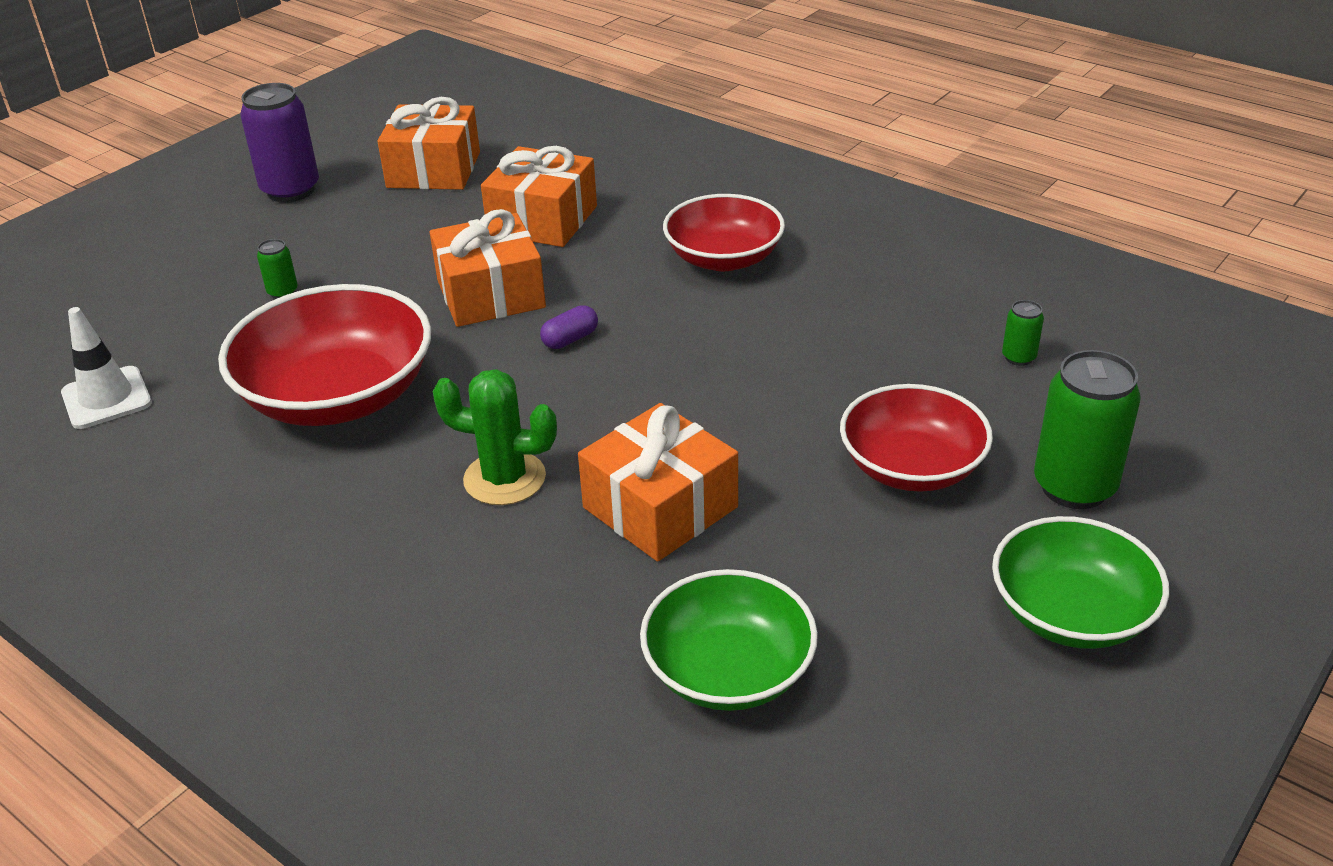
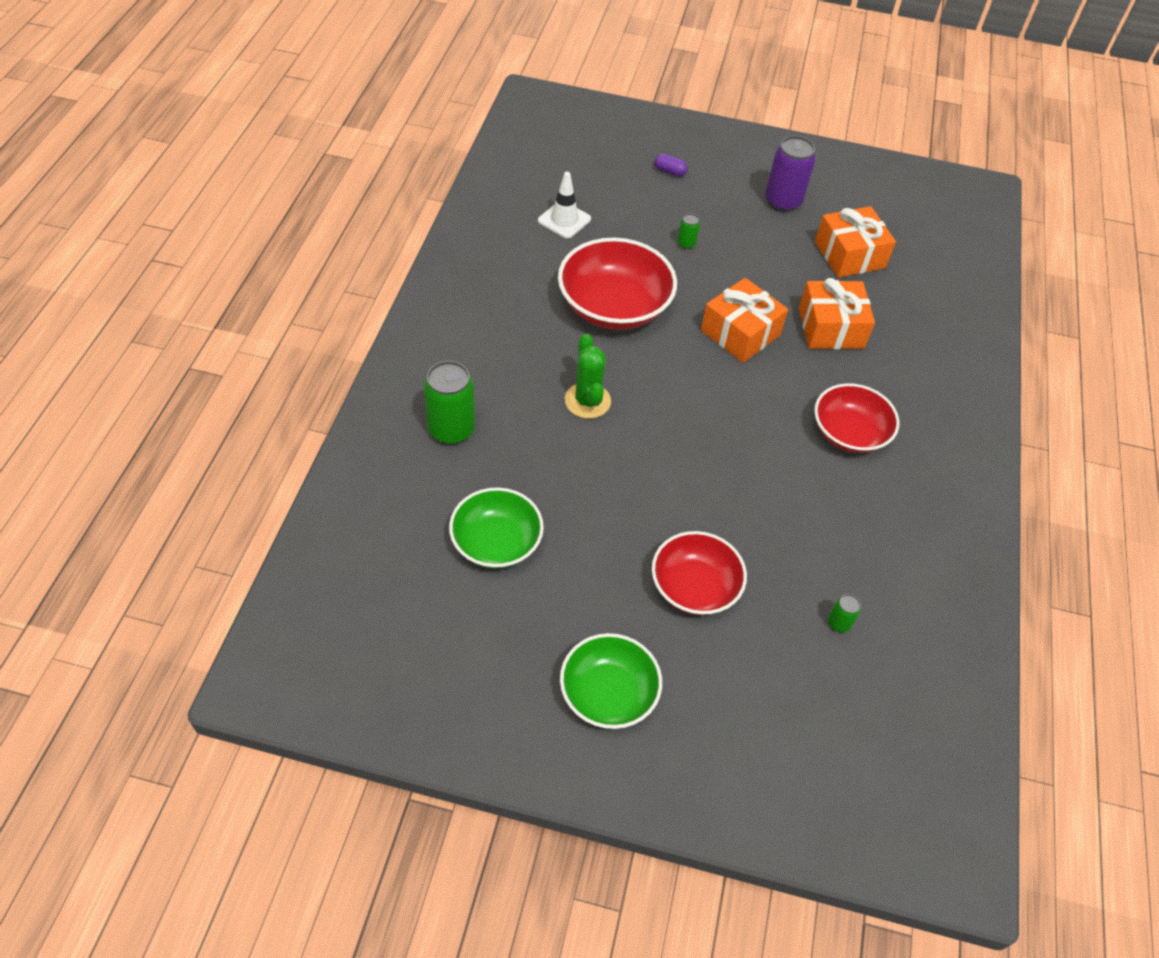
camera: 60 degrees right, 15 degrees up
(570, 339) = (719, 385): purple capsule -> purple capsule (669, 171)
(660, 507) = (599, 476): orange gift -> none
(1074, 487) = (721, 678): green can -> green can (451, 430)

